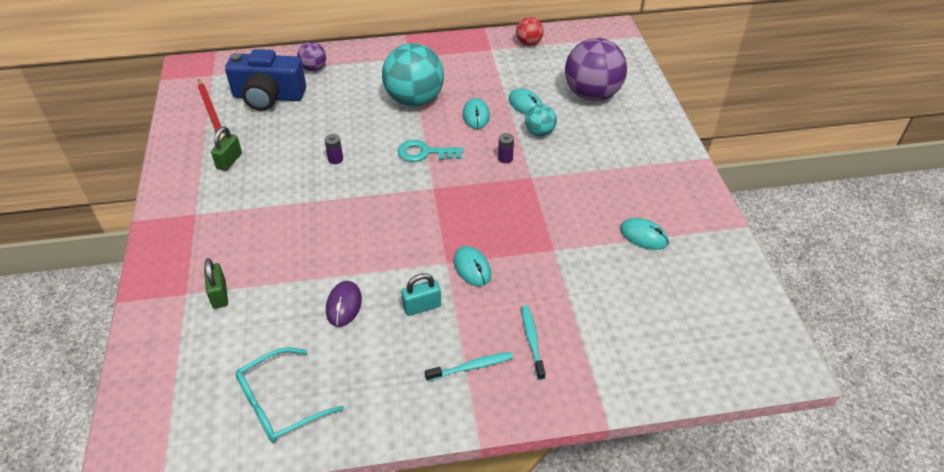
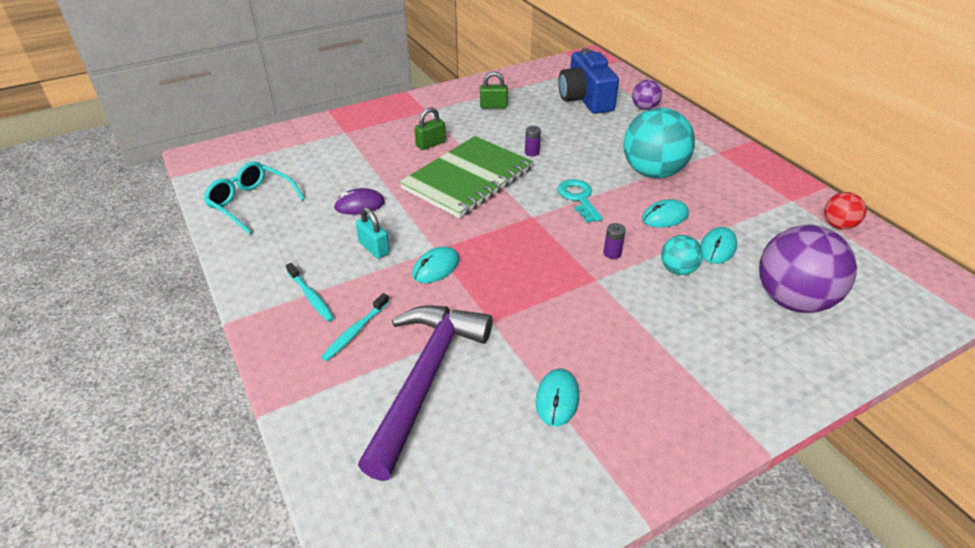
camera: 70 degrees right, 5 degrees down
(211, 112) = (544, 82): red pencil -> none
(219, 294) = (349, 145): green padlock -> green padlock (431, 144)
(350, 214) = (467, 179): none -> green notebook
(532, 341) = (355, 332): turquoise toothbrush -> turquoise toothbrush turned 150 degrees clockwise
(602, 304) = (425, 379): none -> purple hammer

